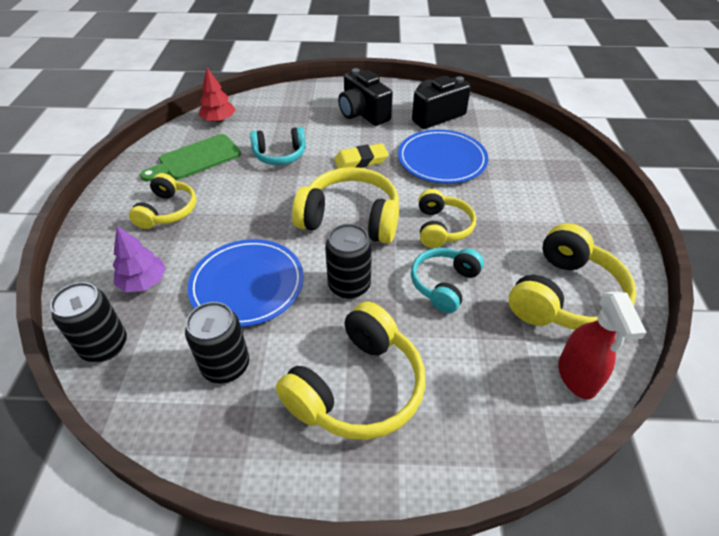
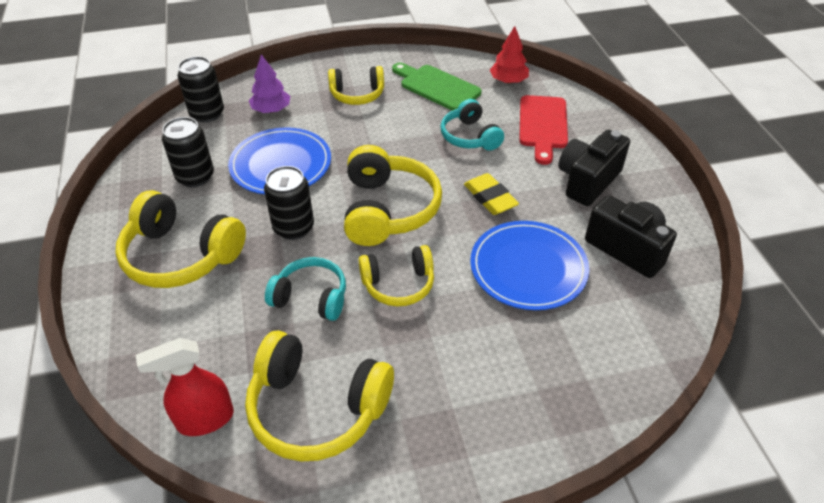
camera: 75 degrees right, 0 degrees up
(288, 117) = (543, 125): none -> red cutting board

